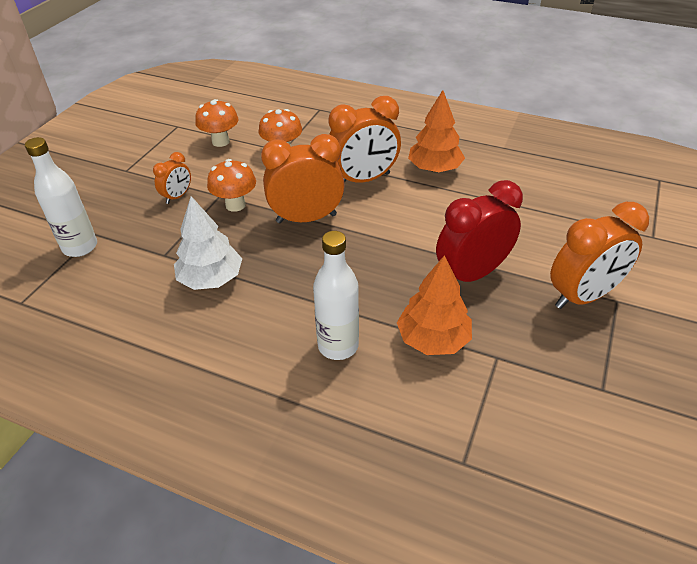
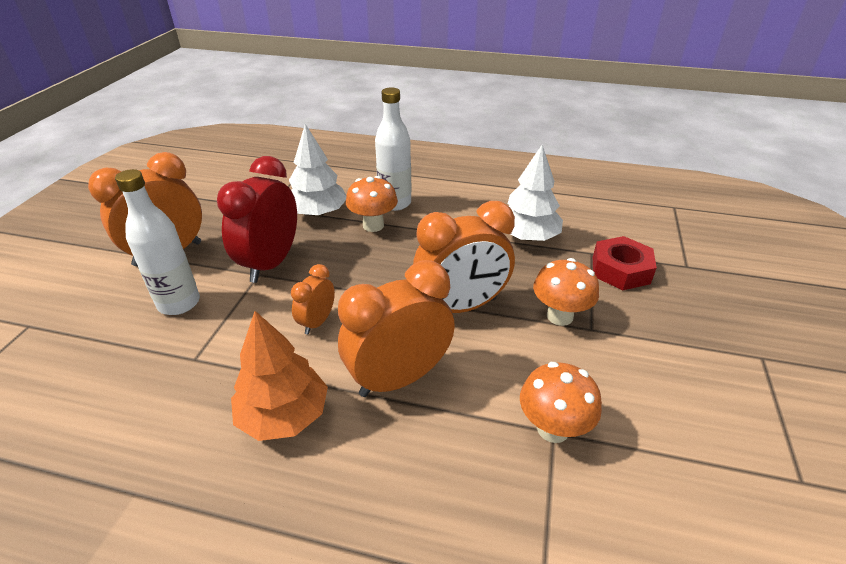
camera: 170 degrees right, 5 degrees down
(80, 247) = (684, 252): white bottle -> white bottle (179, 303)
(155, 235) = (620, 270): none -> red nut
(177, 196) = (644, 321): orange clock -> orange clock (317, 322)
(220, 141) = (678, 442): orange mushroom -> orange mushroom (373, 225)
(433, 339) = (318, 213): orange tree -> white tree
(471, 274) = (271, 263): red clock -> red clock turned 150 degrees clockwise

